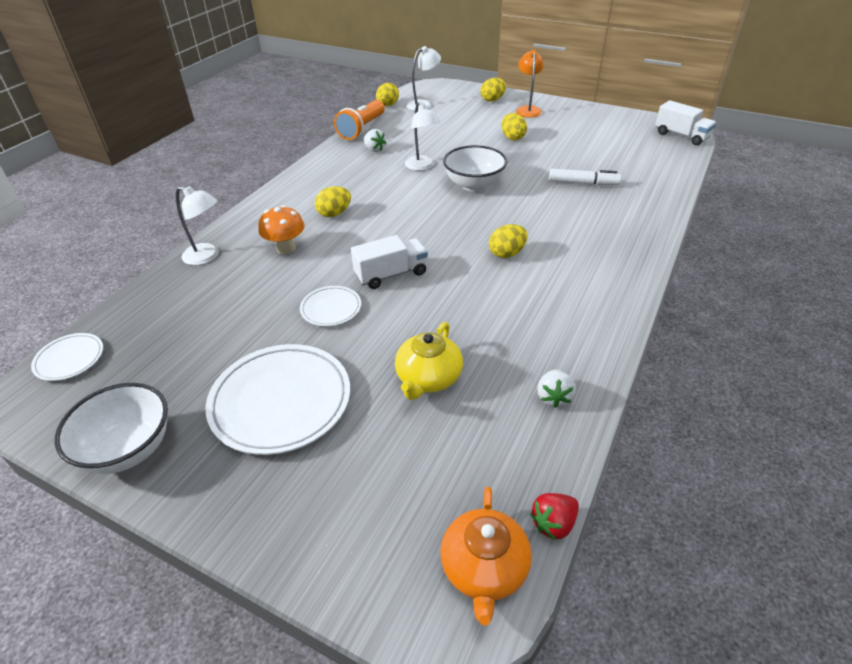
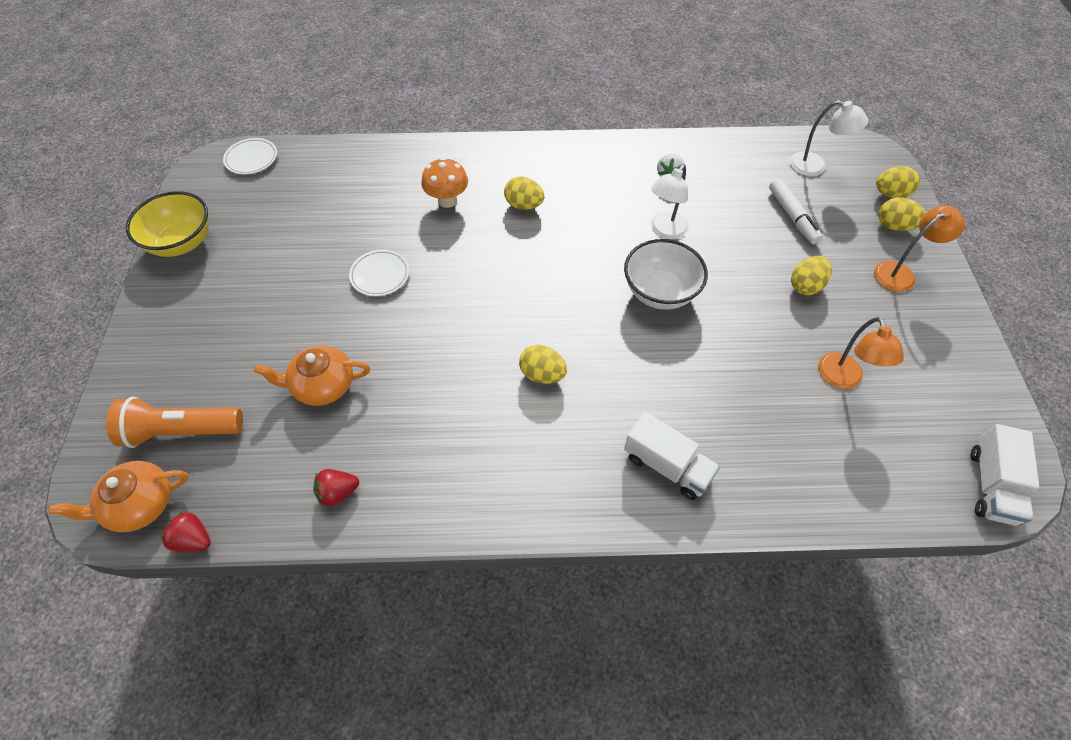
camera: 60 degrees right, 15 degrees up
(128, 449) = (182, 243): white bowl -> yellow bowl
(207, 256) = (406, 158): white lamp -> none
(281, 402) = (257, 300): white plate -> none
(362, 129) = (706, 144): orange flashlight -> orange flashlight (181, 431)
(387, 105) = (781, 137): yellow egg -> yellow egg (890, 194)
(391, 274) = (452, 294): white truck -> white truck (667, 466)
(428, 378) = (322, 385): yellow teapot -> orange teapot
(553, 397) = (338, 493): white strawberry -> red strawberry
(583, 183) = (746, 399): white marker -> white marker (792, 216)
(589, 150) = (843, 379): none -> orange lamp

